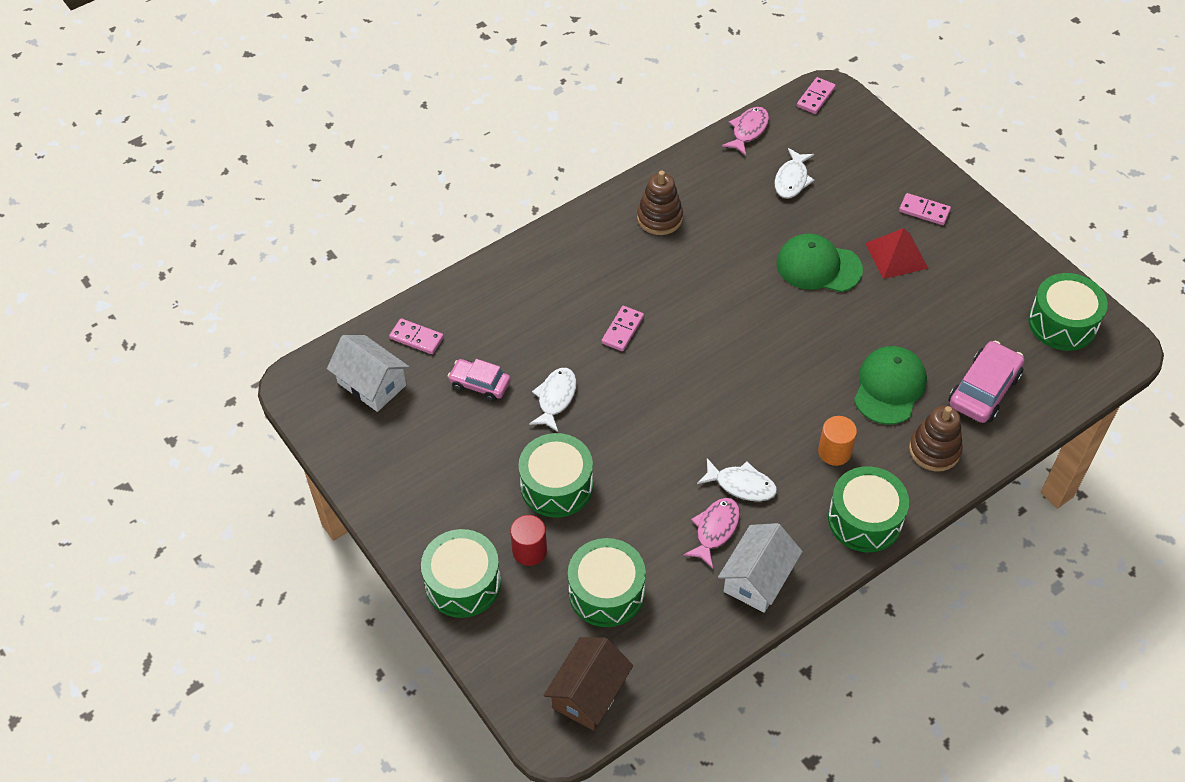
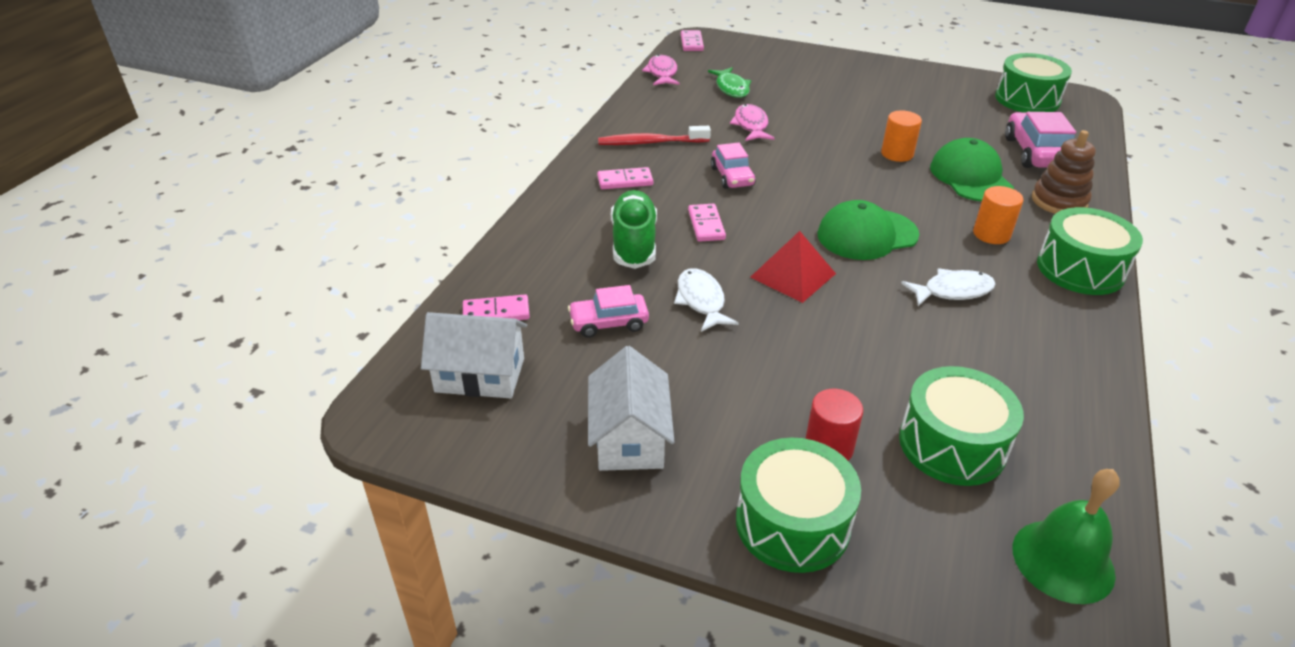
camera: 35 degrees left, 15 degrees down
(555, 321) = (634, 243): none -> green shoe
(556, 485) = (787, 373): green drum -> none
(589, 693) = (1063, 560): brown house -> green bell
(659, 218) = (650, 142): brown stacking toy -> red toothbrush
(690, 289) = (732, 176): none -> pink car
(715, 530) = (978, 336): pink fish -> pink fish (751, 125)
(757, 578) = (1065, 356): white house -> white house (629, 437)
(792, 180) = (731, 88): white fish -> green fish
(818, 266) = (817, 128): green cap -> green cap (867, 235)
(855, 330) = (897, 154): none -> orange cylinder
(896, 255) = (865, 103): red pyramid -> red pyramid (793, 275)
(924, 211) = (850, 75): pink domino -> pink domino (625, 181)

